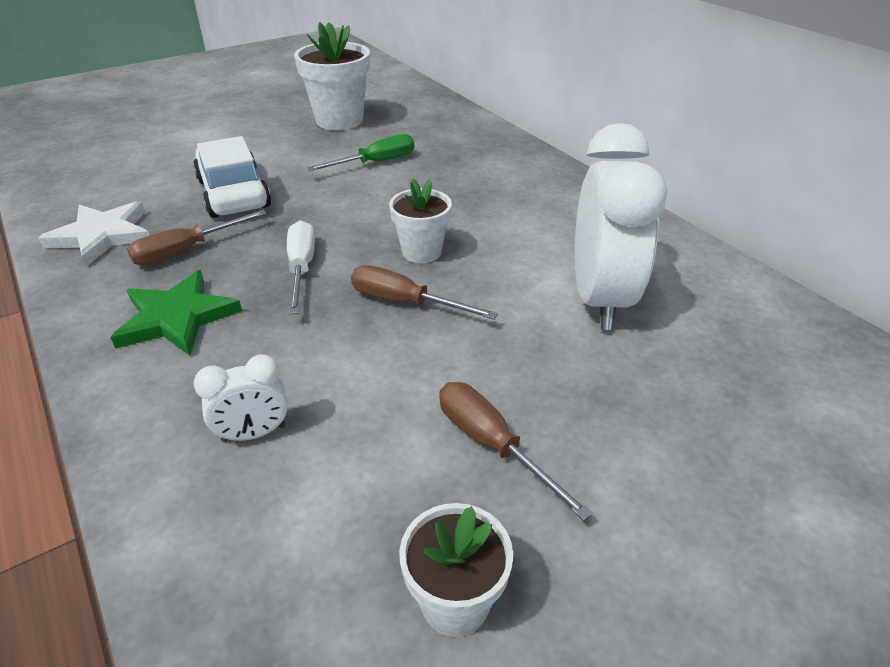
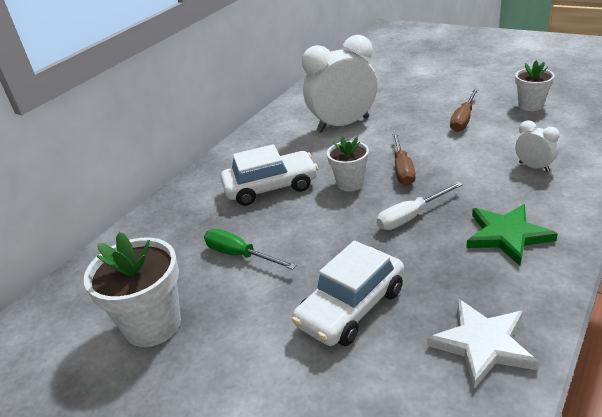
camera: 110 degrees left, 5 degrees down
(186, 250) = (447, 278): brown screwdriver -> none
(477, 201) = (271, 187): none -> white car

